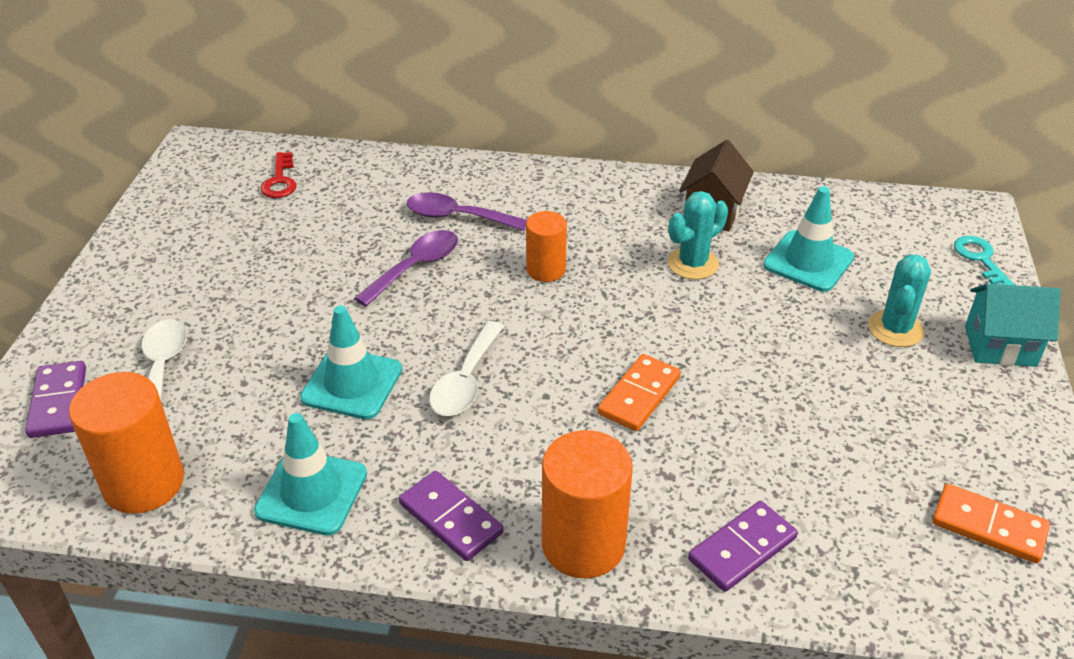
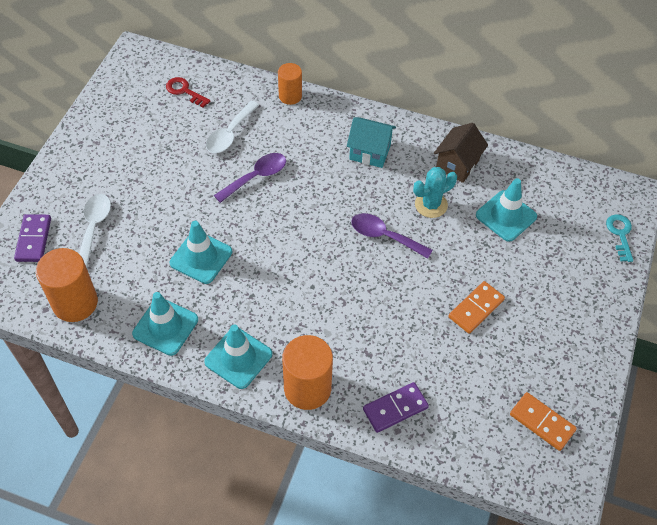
camera: 10 degrees right, 15 degrees up
(280, 180) = (184, 91): red key -> red key turned 120 degrees clockwise
(450, 518) = (238, 358): purple domino -> turquoise traffic cone
(457, 217) = (291, 141): purple spoon -> purple spoon (384, 236)
(466, 381) = (268, 267): white spoon -> white spoon (230, 134)
(546, 270) = (336, 193): orange cylinder -> orange cylinder (290, 96)
(639, 395) = (367, 297): orange domino -> orange domino (476, 308)
(895, 329) = (542, 278): turquoise cactus -> none
(1000, 346) = (603, 302): turquoise house -> turquoise house (370, 152)

